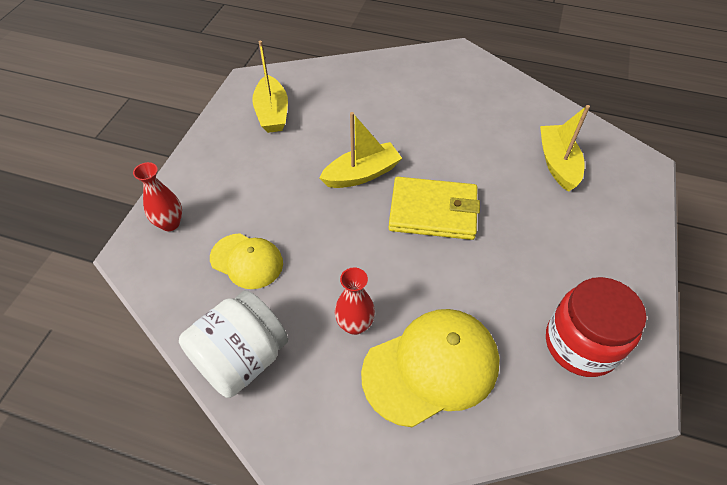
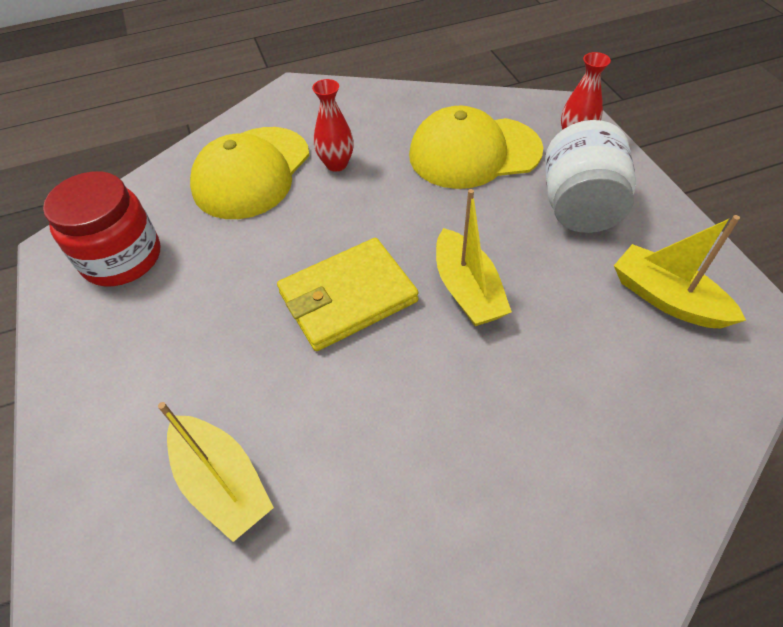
camera: 145 degrees right, 0 degrees up
(241, 359) = (398, 105): white jar -> white jar (579, 207)
(247, 261) = (474, 152): yellow cap -> yellow cap, size x1.64
(362, 174) = (467, 290): yellow boat -> yellow boat turned 45 degrees counterclockwise

